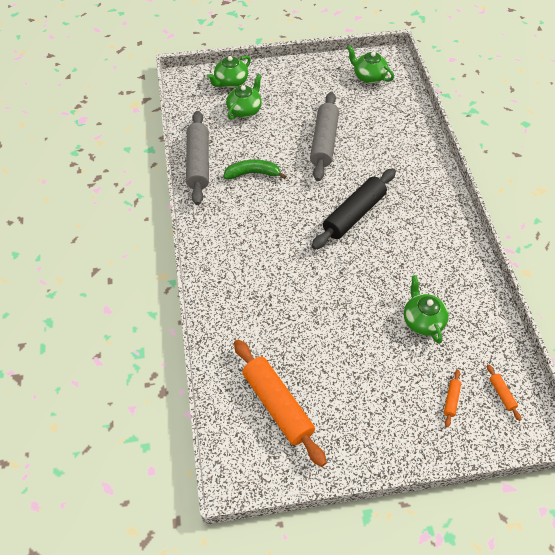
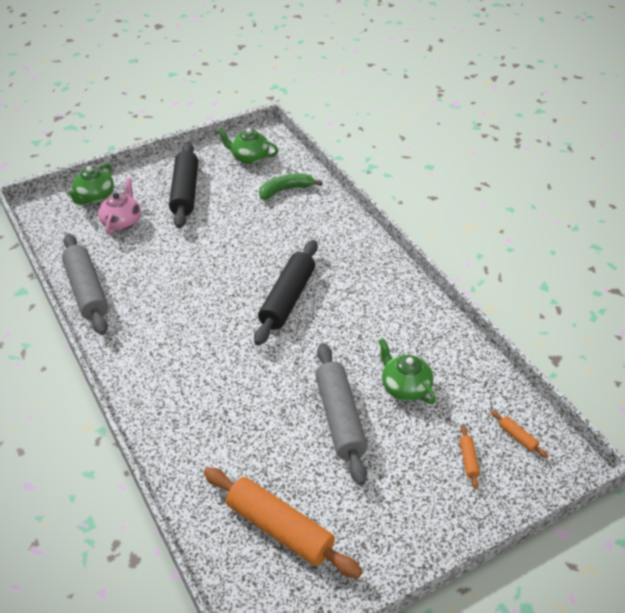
camera: 20 degrees left, 10 degrees down
(244, 110) = (122, 222): green teapot -> pink teapot
(252, 173) = (156, 286): green banana -> green banana (286, 190)
(304, 96) = (185, 192): none -> black rolling pin
(324, 142) = (225, 234): grey rolling pin -> grey rolling pin (340, 418)

